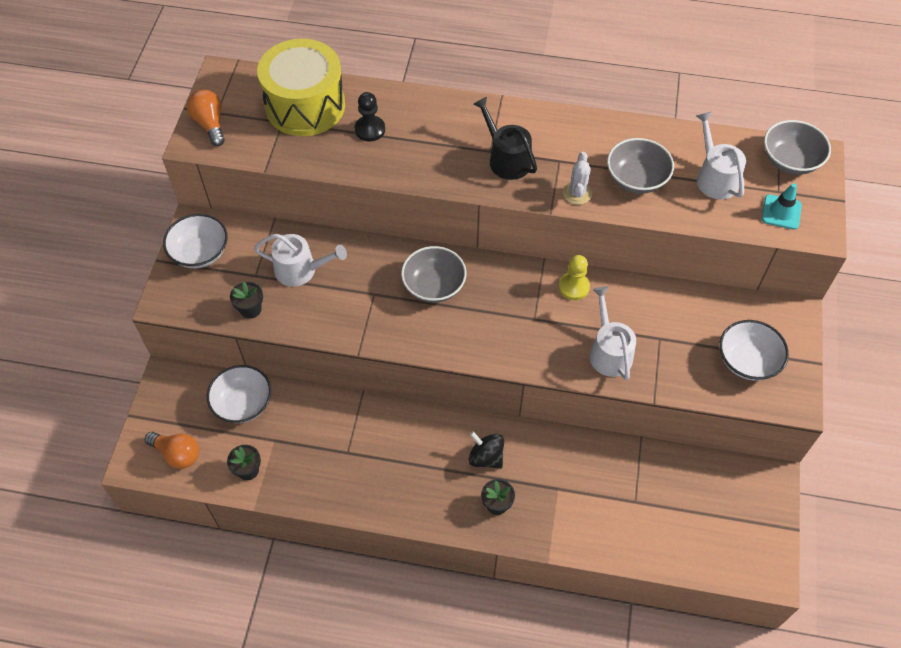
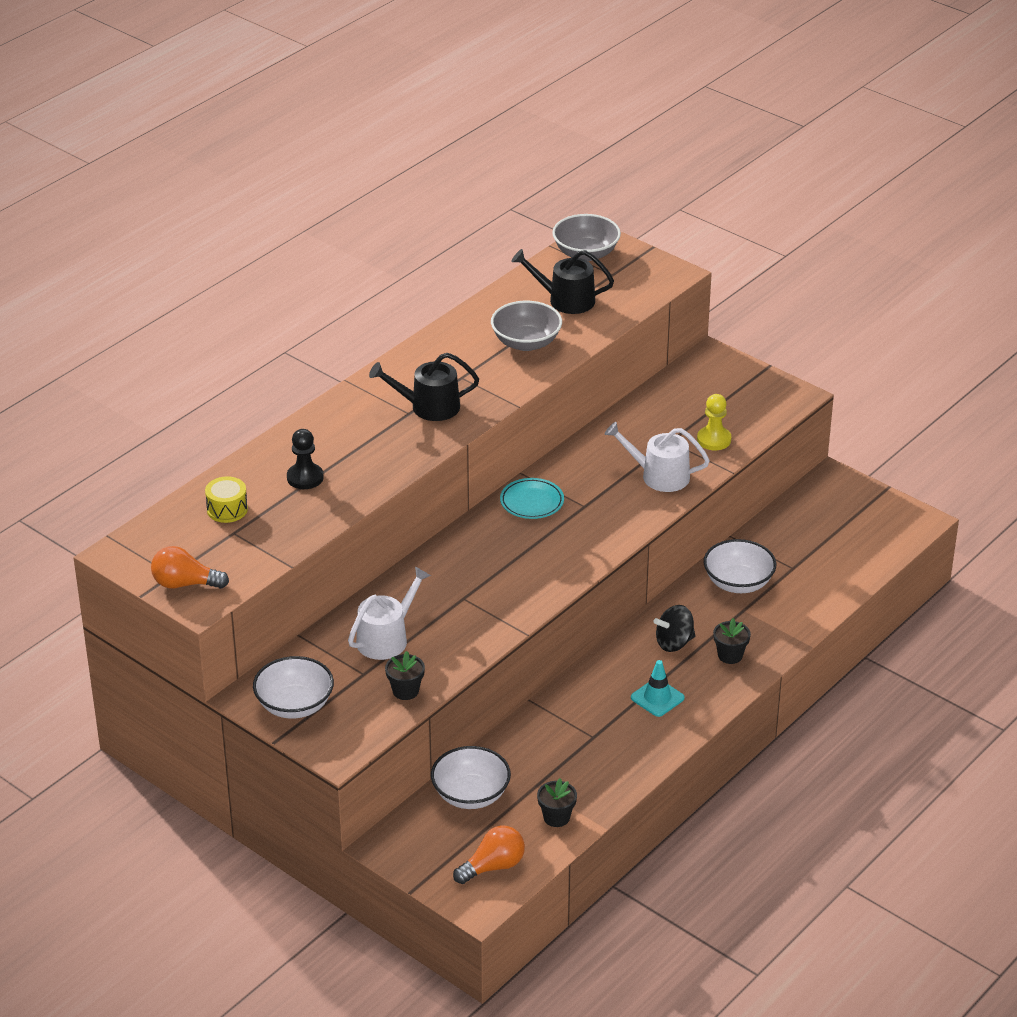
camera: 60 degrees left, 20 degrees down
(305, 106) = (227, 509): yellow drum -> yellow drum, size x0.41
(434, 286) = (489, 554): grey bowl -> none
(514, 282) = (532, 502): none -> turquoise plate
(574, 287) = (570, 467): yellow pawn -> yellow pawn (714, 440)
(577, 193) = (510, 382): white cactus -> none
(715, 177) = (565, 300): white watering can -> black watering can
(747, 361) = (735, 402): white bowl -> white bowl (738, 583)
(781, 212) = (636, 282): turquoise traffic cone -> turquoise traffic cone (657, 698)

